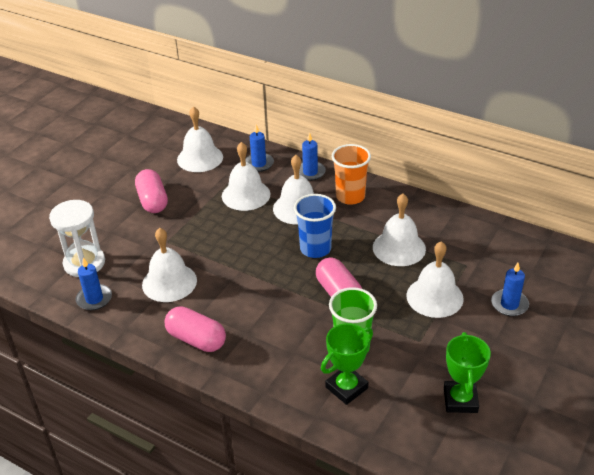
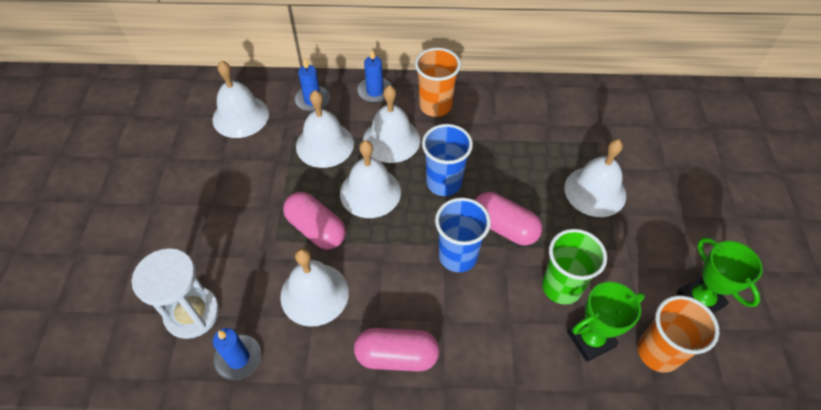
camera: 30 degrees left, 15 degrees up
(153, 201) = (222, 193): pink capsule -> pink capsule (316, 229)
(288, 298) = (458, 256): none -> blue cup
(346, 387) = (590, 339): green trophy -> green trophy turned 45 degrees clockwise
(394, 418) = (658, 352): none -> orange cup
(399, 248) = (523, 148): white bell -> white bell (370, 192)
(509, 304) = (664, 171): blue candle -> none

